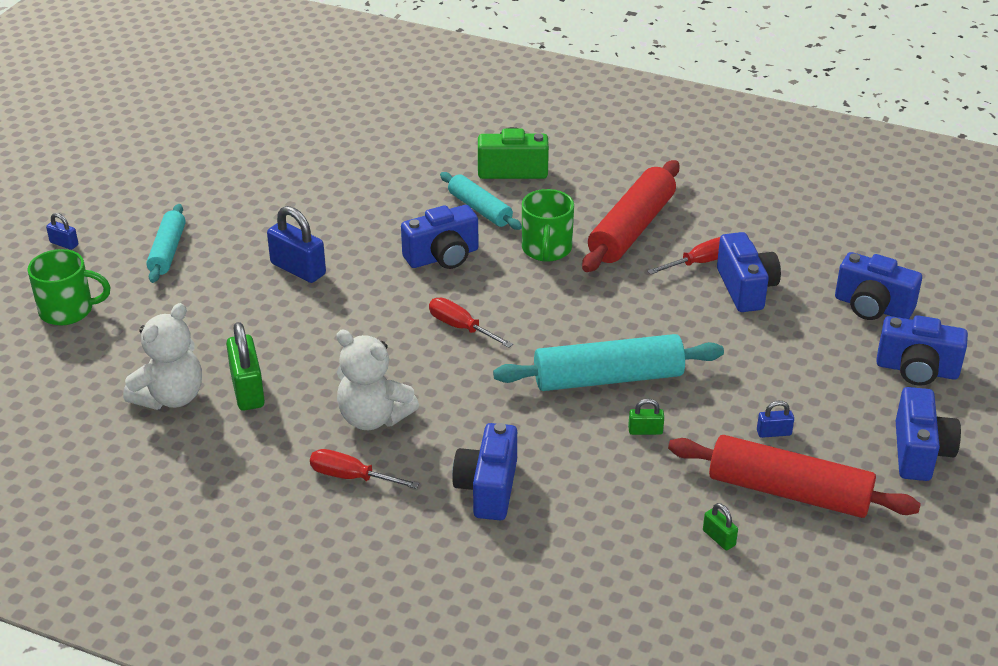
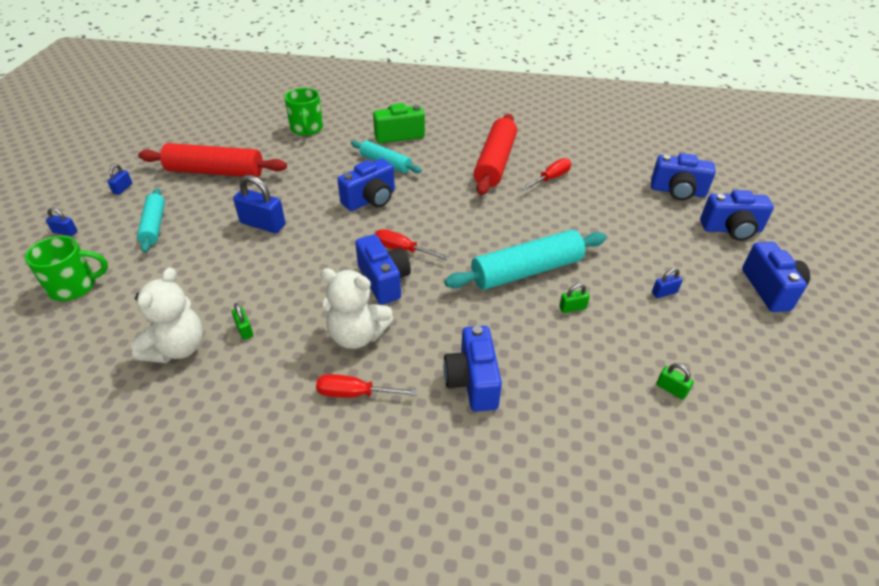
camera: 15 degrees left, 5 degrees up
(137, 197) = (122, 188): none -> blue padlock
(247, 390) = (244, 330): green padlock -> green padlock, size x0.51
(546, 249) = (443, 184): green mug -> green mug (306, 129)
(746, 288) = (590, 191): blue camera -> blue camera (384, 281)
(789, 491) = (700, 338): red rolling pin -> red rolling pin (215, 172)

